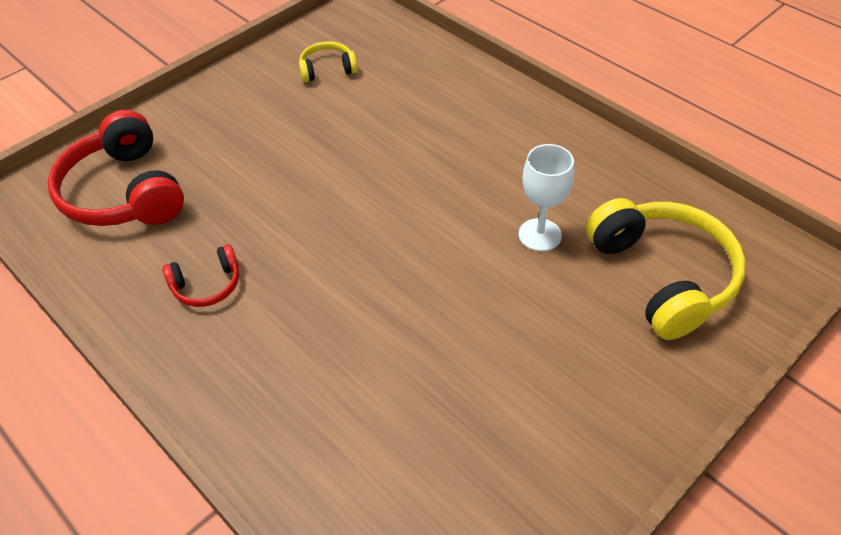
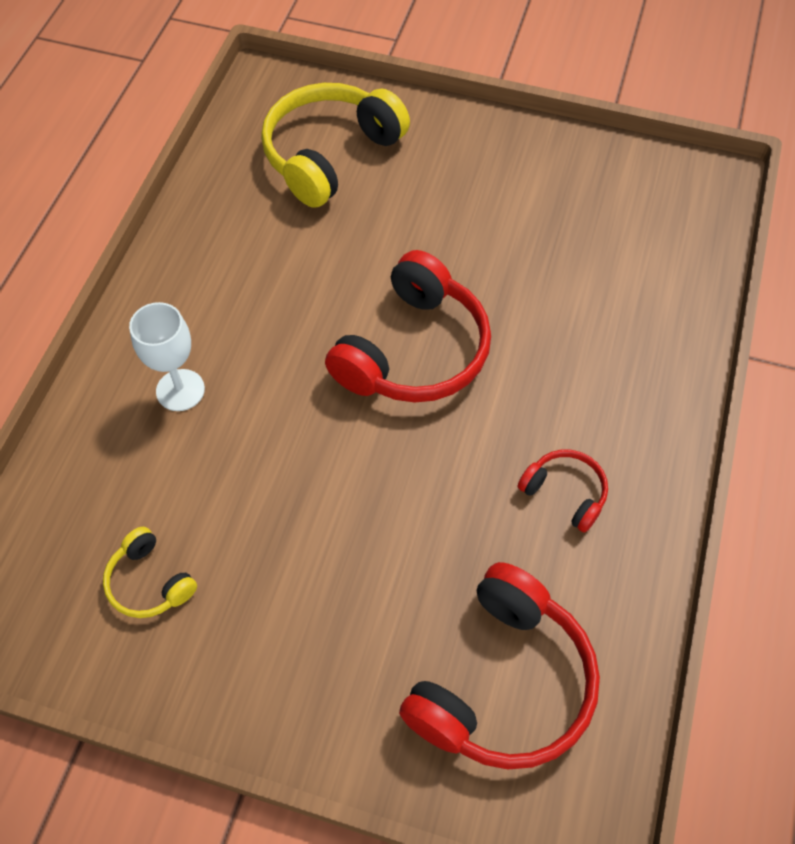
camera: 120 degrees left, 10 degrees up
(399, 248) = (414, 351): none -> red headphones
(540, 235) = (330, 250): white goblet -> white goblet (180, 390)

